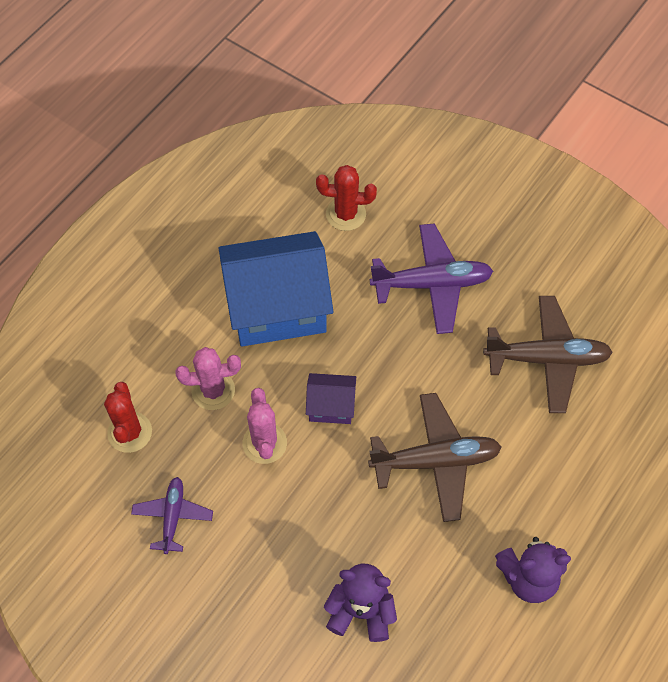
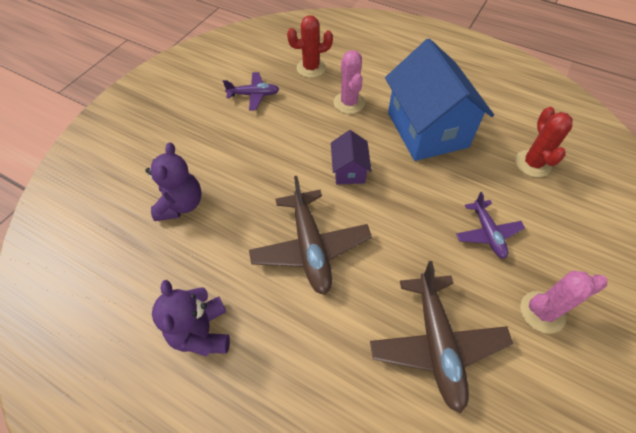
camera: 85 degrees right, 5 degrees down
(264, 443) = (312, 134): pink cactus -> pink cactus (542, 312)
(432, 284) = (487, 233): purple plane -> purple plane, size x0.58

